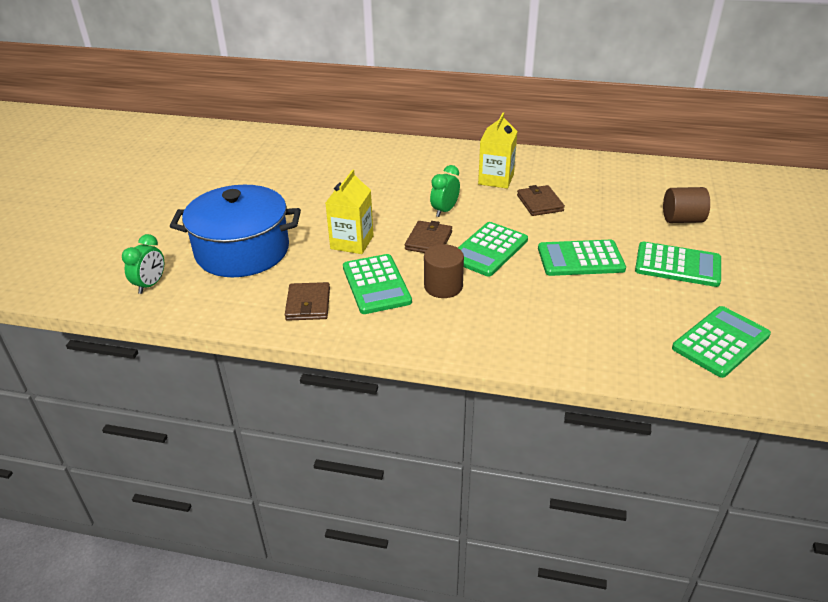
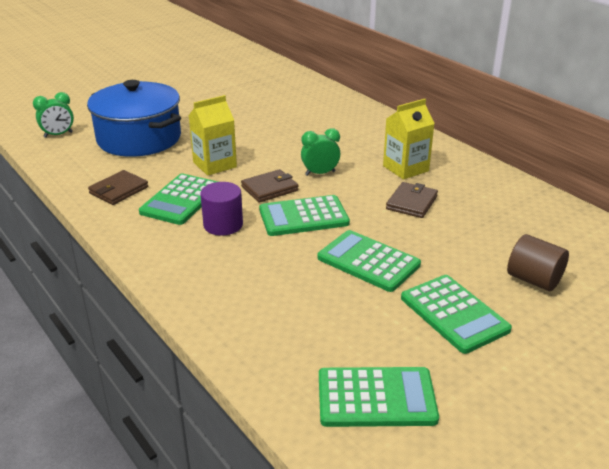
camera: 40 degrees right, 5 degrees down
(443, 286) = (223, 225): brown cylinder -> purple cylinder

